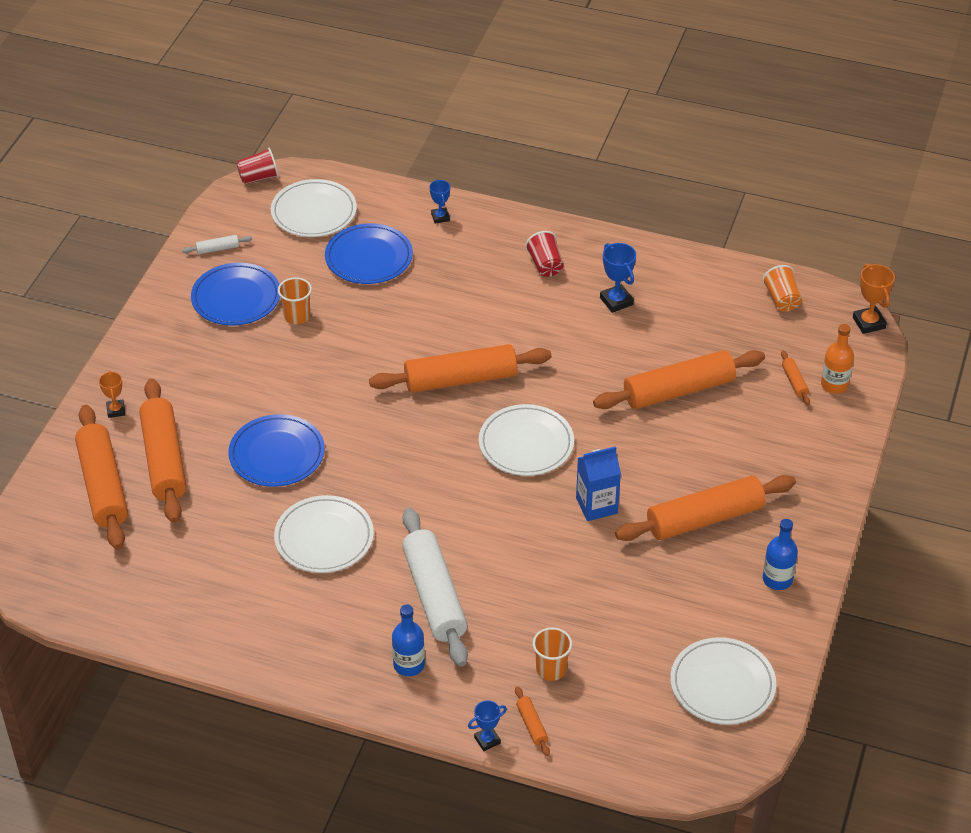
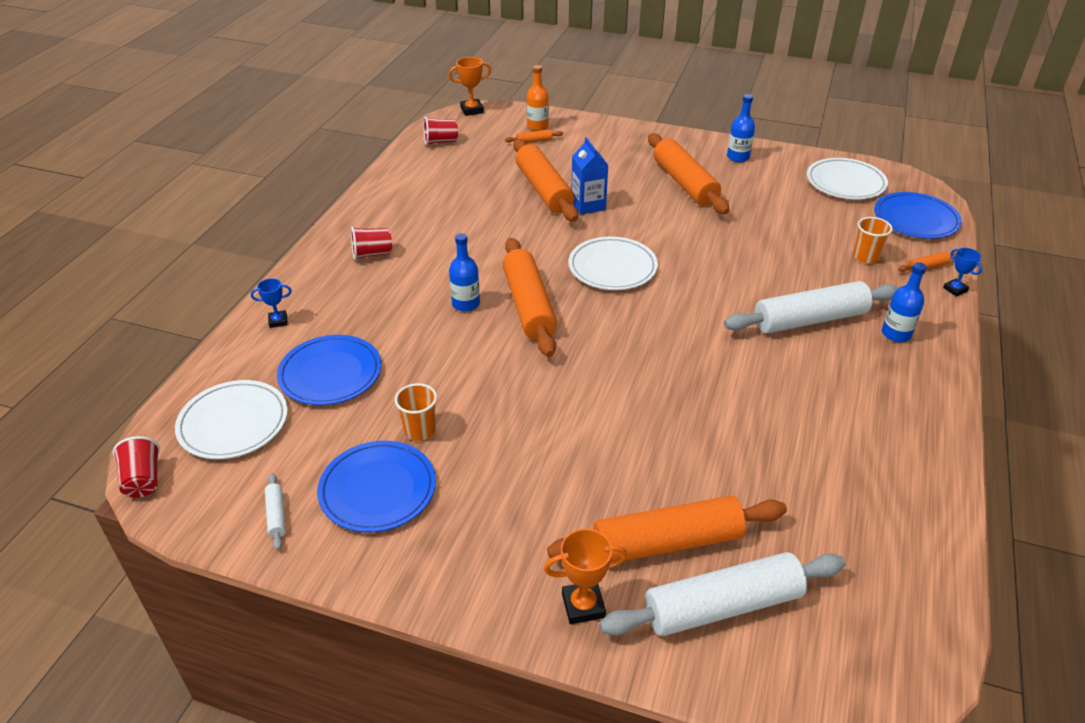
camera: 90 degrees left, 5 degrees down
(103, 486) = (722, 606): orange rolling pin -> white rolling pin
(116, 410) = (583, 605): orange trophy -> orange trophy, size x1.52
(277, 454) = (645, 437): blue plate -> blue plate (915, 219)
(324, 538) = (758, 394): white plate -> none
(464, 335) = (466, 304): none -> blue bottle
(596, 505) = (681, 232): blue carton -> blue carton (588, 205)
(616, 301) = (430, 216): blue trophy -> none
(781, 299) = (440, 142): orange cup -> red cup

